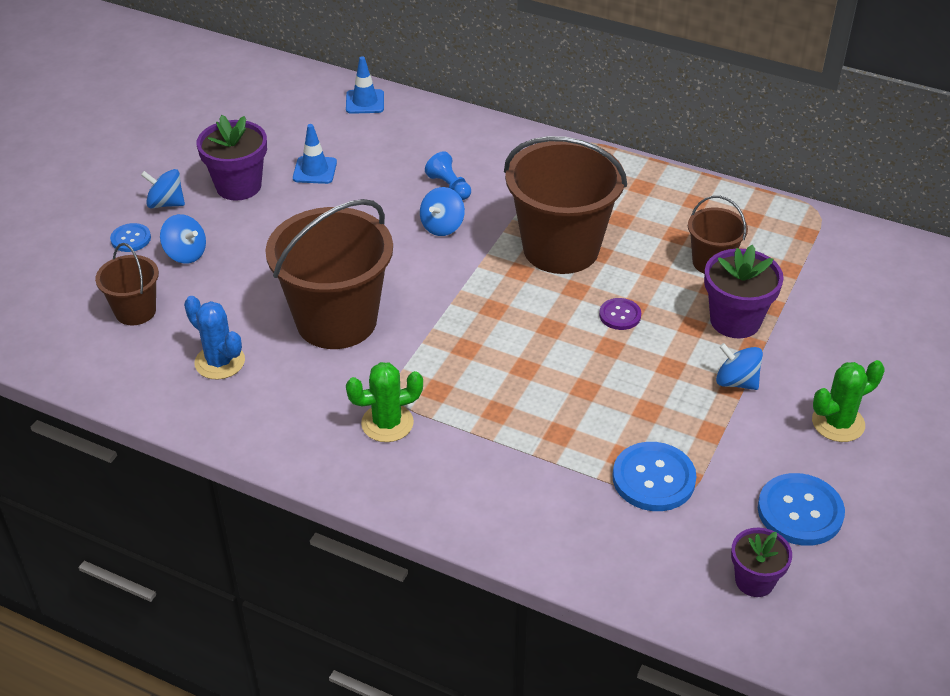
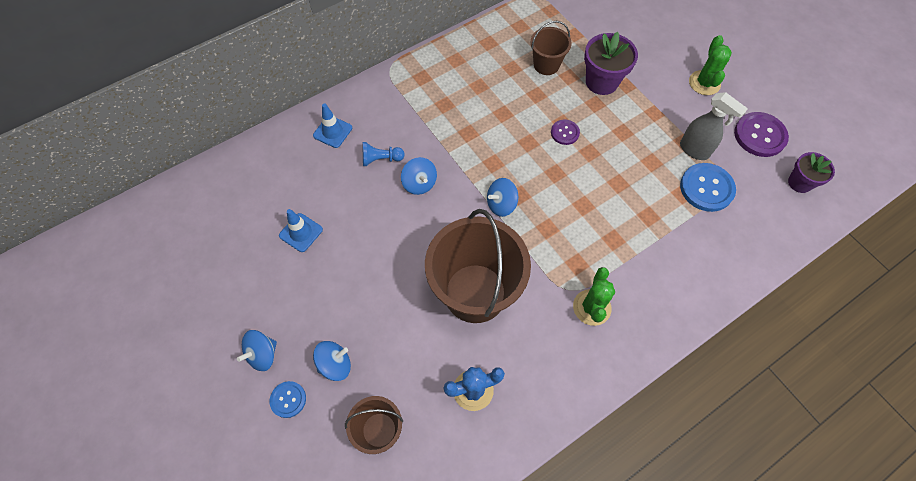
camera: 60 degrees left, 20 degrees up
(238, 186) = (280, 292): purple flower pot -> none
(365, 102) = (245, 164): blue traffic cone -> blue traffic cone (332, 132)
(561, 248) = (485, 130): brown bucket -> none
(706, 447) = (694, 150): none -> grey spray bottle
(736, 382) = (650, 108): blue spinning top -> blue spinning top (501, 204)
(800, 511) = (759, 135): blue button -> purple button

